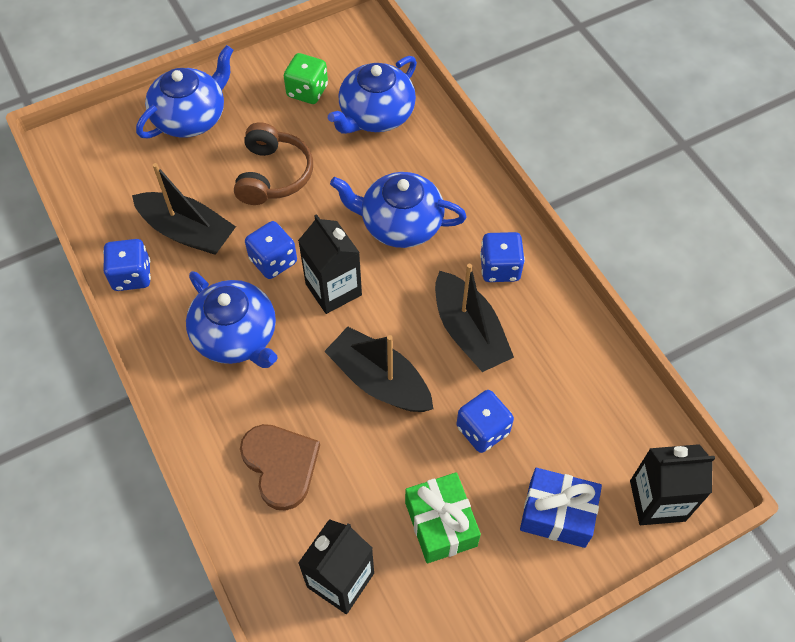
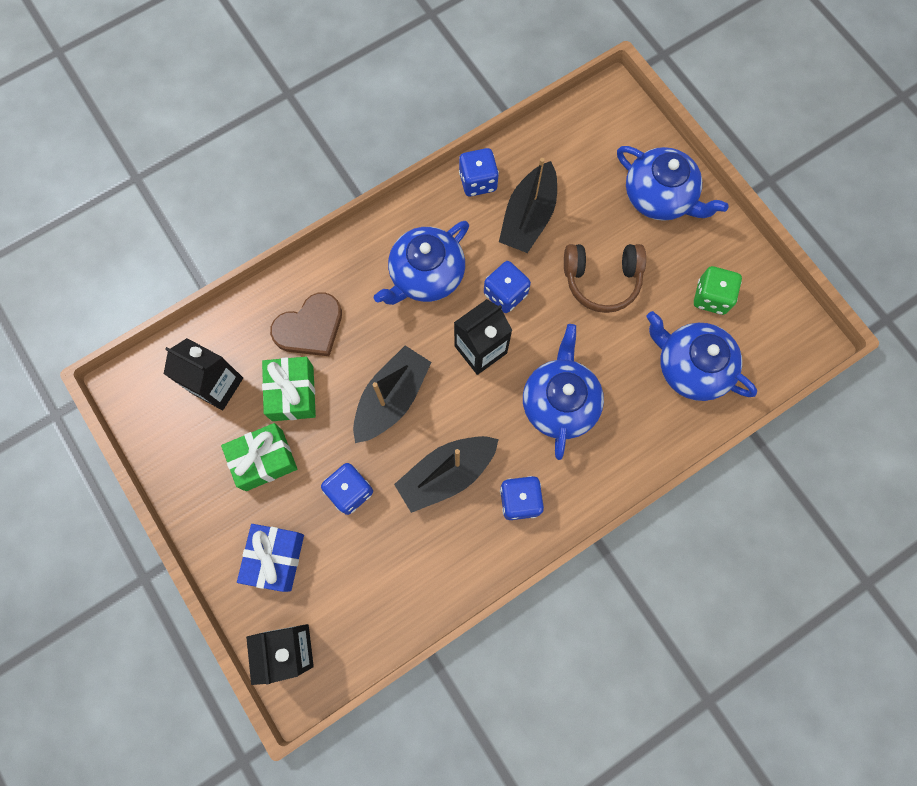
camera: 85 degrees right, 15 degrees up
(361, 488) = (293, 393): none -> green gift

